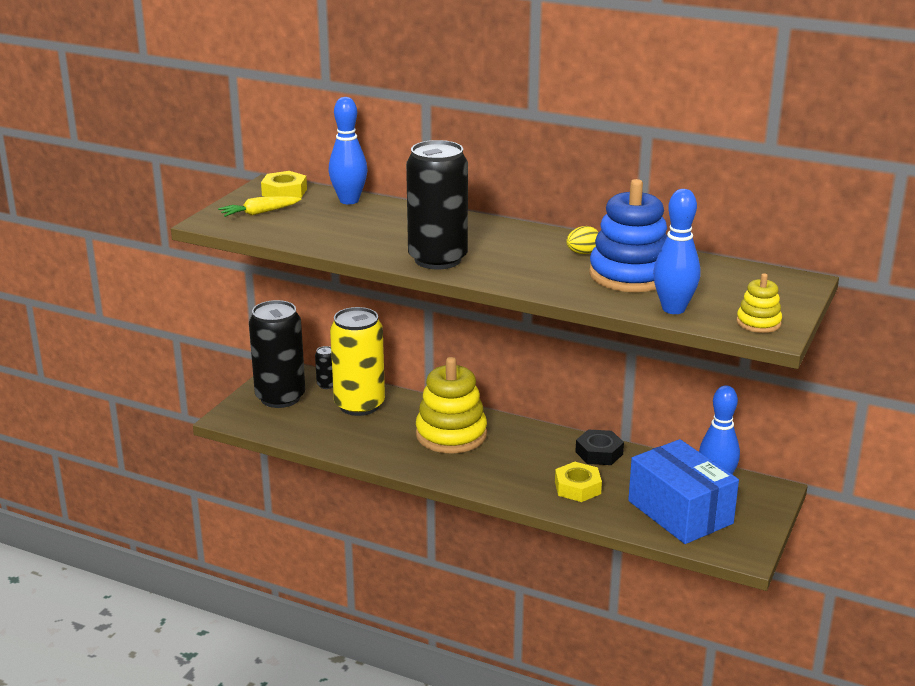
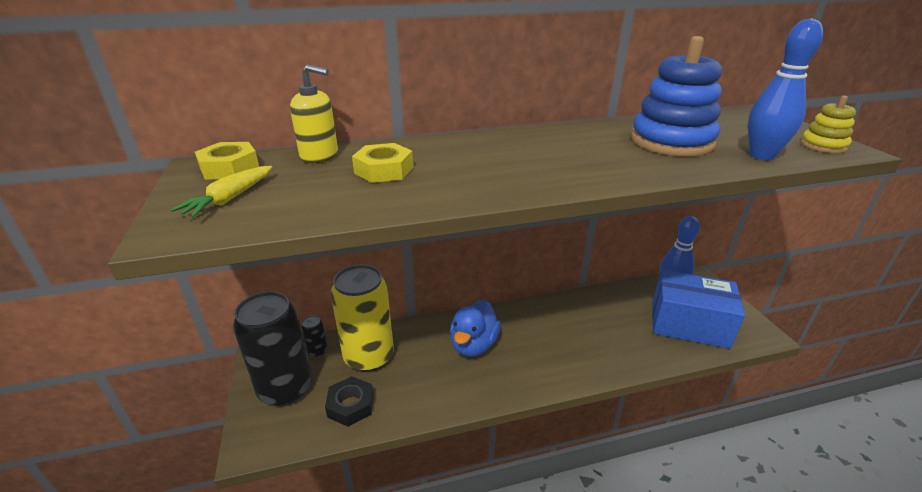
camera: 40 degrees left, 5 degrees up
(349, 200) = (319, 156): blue bowling pin -> yellow soap dispenser
(437, 259) = (513, 181): black can -> none
(451, 435) = (473, 345): yellow stacking toy -> blue duck
(577, 487) = (612, 341): yellow nut -> yellow nut (384, 170)
(583, 253) = (603, 137): yellow egg -> none
(599, 453) = (583, 304): black nut -> black nut (350, 405)

